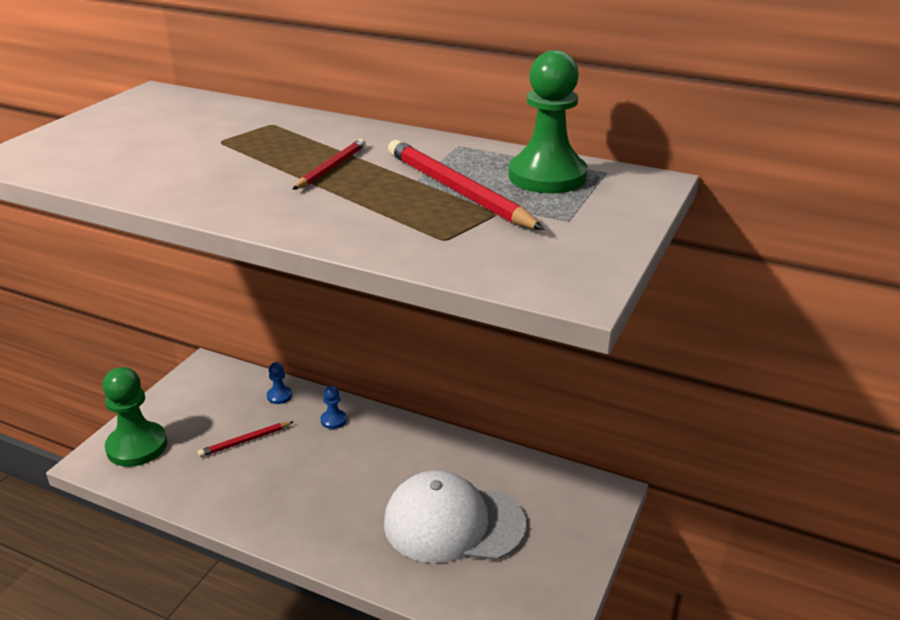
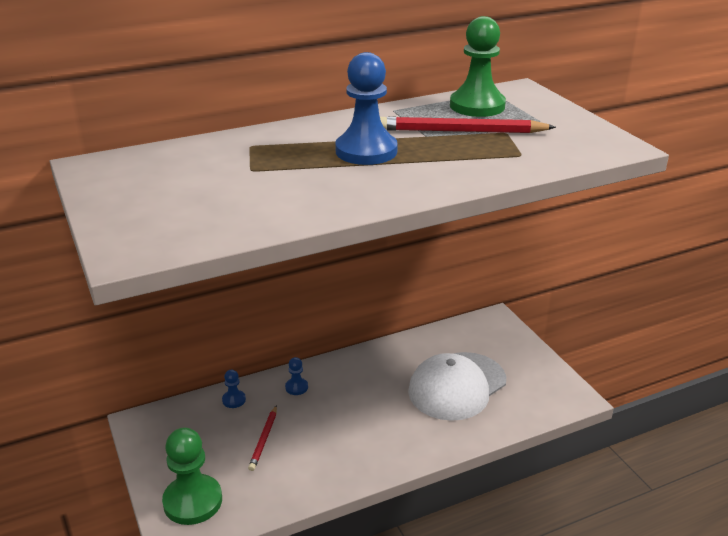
camera: 50 degrees left, 0 degrees up
(331, 168) = (366, 151): red pencil -> blue pawn

